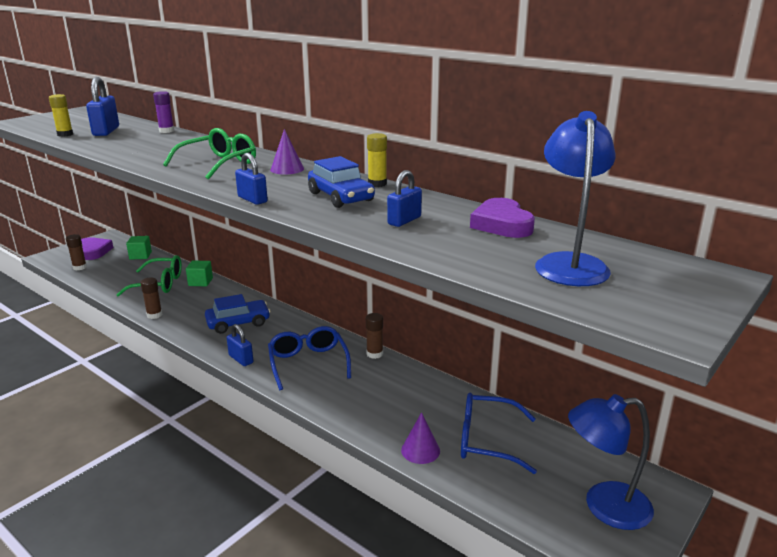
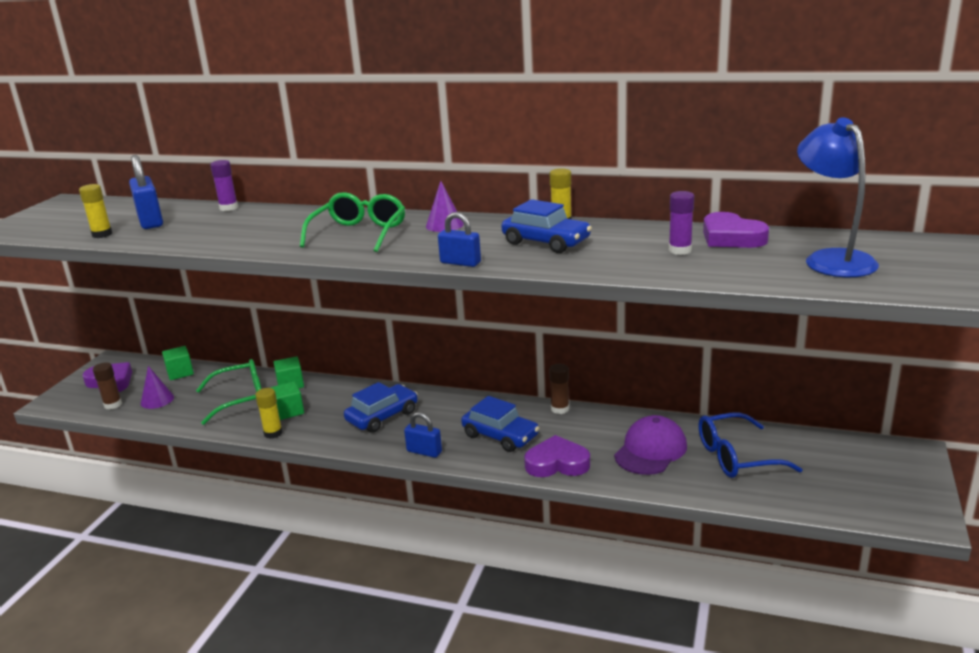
camera: 20 degrees left, 0 degrees up
(154, 315) = (273, 433): brown glue stick -> yellow glue stick
(180, 301) = (289, 411): none -> green cube
(308, 363) = (500, 436): blue glasses -> blue car
(330, 399) = (557, 463): none -> purple heart
(404, 220) = (641, 252): blue padlock -> none
(416, 411) = (650, 450): none -> purple cap
(420, 450) = (686, 483): purple cone -> purple cone (157, 400)
(439, 226) = (680, 250): none -> purple glue stick
(604, 506) = (876, 480): blue lamp -> none

